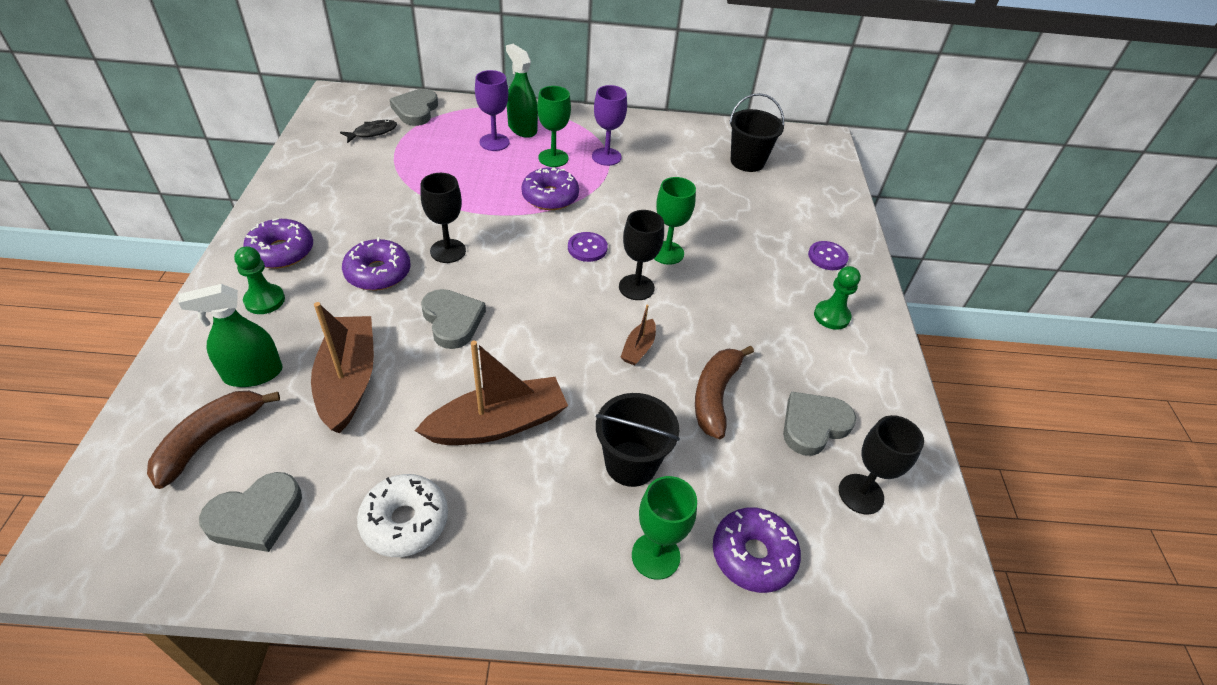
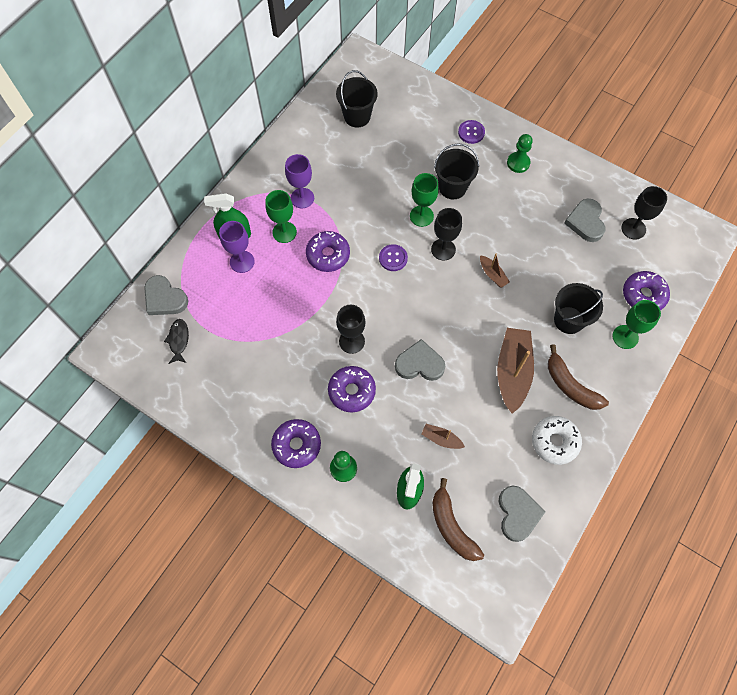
camera: 55 degrees left, 20 degrees up
(348, 380) = (441, 439): brown boat -> brown boat, size x0.48
(715, 396) = (545, 256): brown banana -> brown banana (570, 385)
(733, 266) = (452, 187): none -> black bucket

